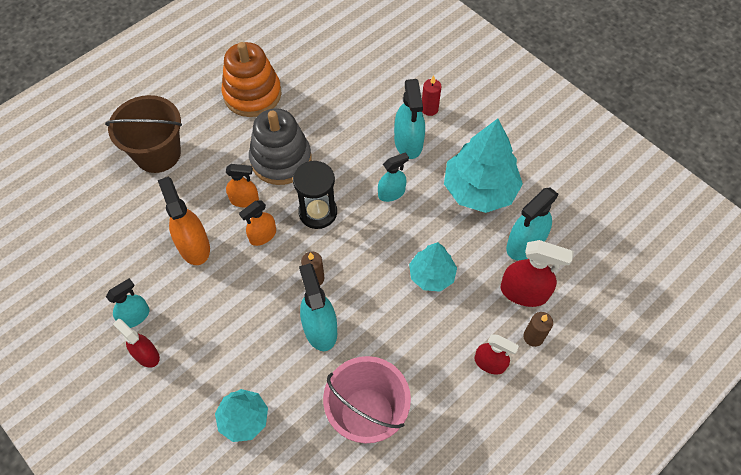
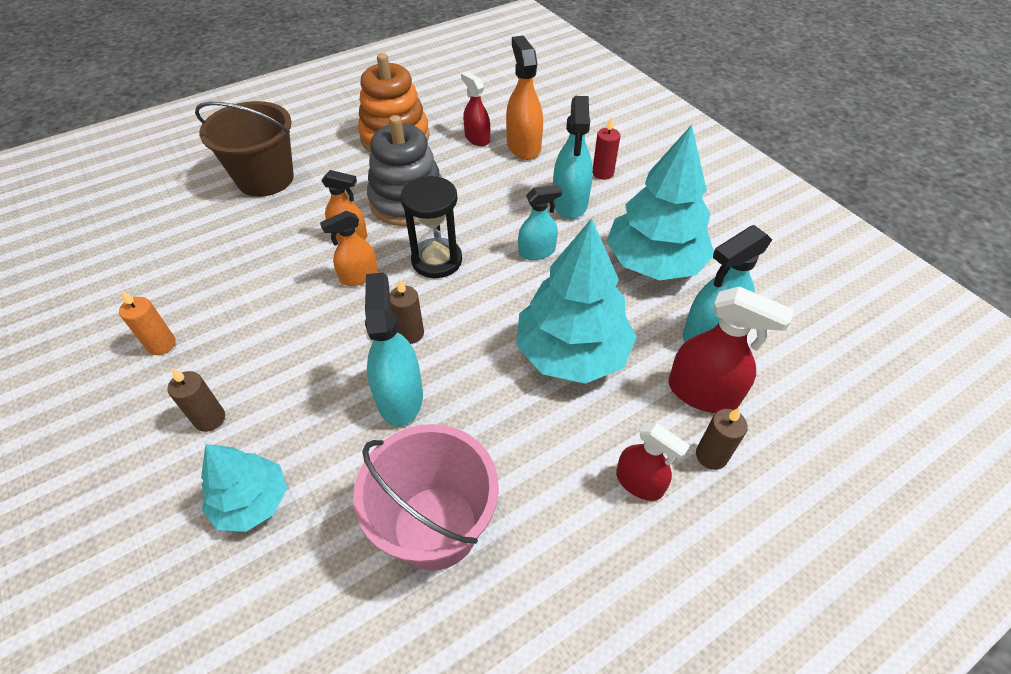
camera: 10 degrees right, 10 degrees down
(135, 316) = (161, 344): turquoise spray bottle -> orange candle
(146, 355) = (154, 393): red spray bottle -> red spray bottle (477, 138)
(193, 367) = (210, 419): none -> brown candle
(194, 246) = (269, 276): orange spray bottle -> orange spray bottle (523, 146)
(431, 275) = (572, 352): turquoise tree -> turquoise tree, size x1.72

